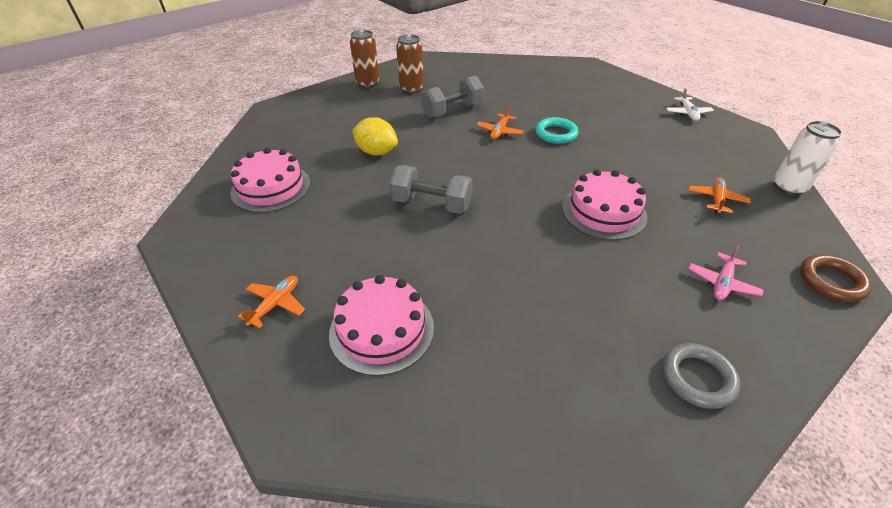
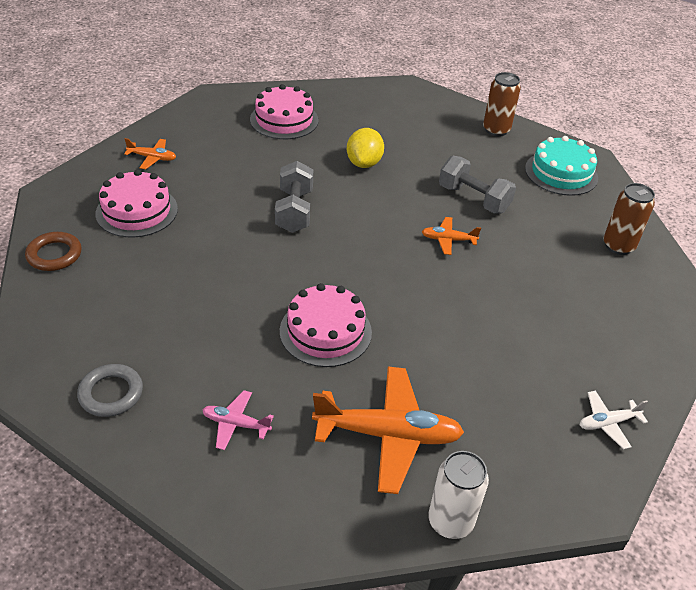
camera: 70 degrees right, 0 degrees up
(411, 89) = (504, 162): brown can -> brown can (618, 246)
(437, 72) = (561, 173): none -> turquoise cake
(556, 134) = (468, 286): turquoise ring -> none
(716, 199) = (388, 435): orange plane -> orange plane, size x2.05
(831, 281) = (262, 528): brown ring -> brown ring (54, 255)

